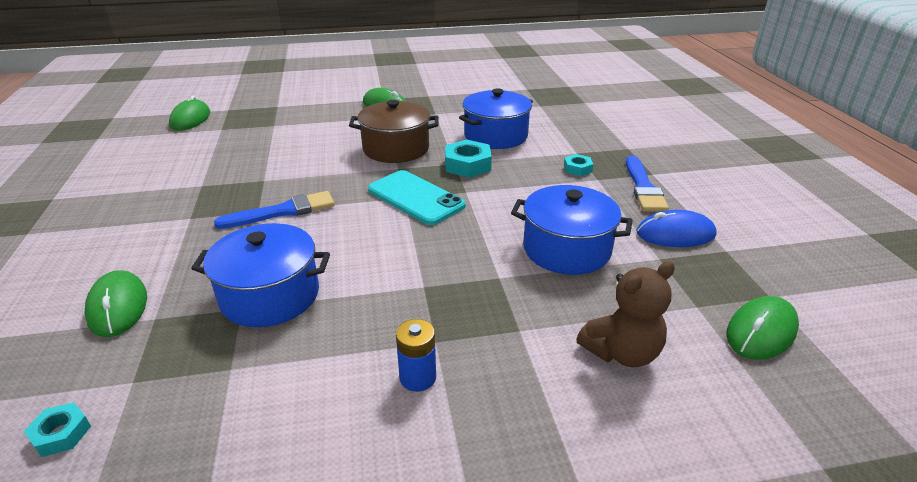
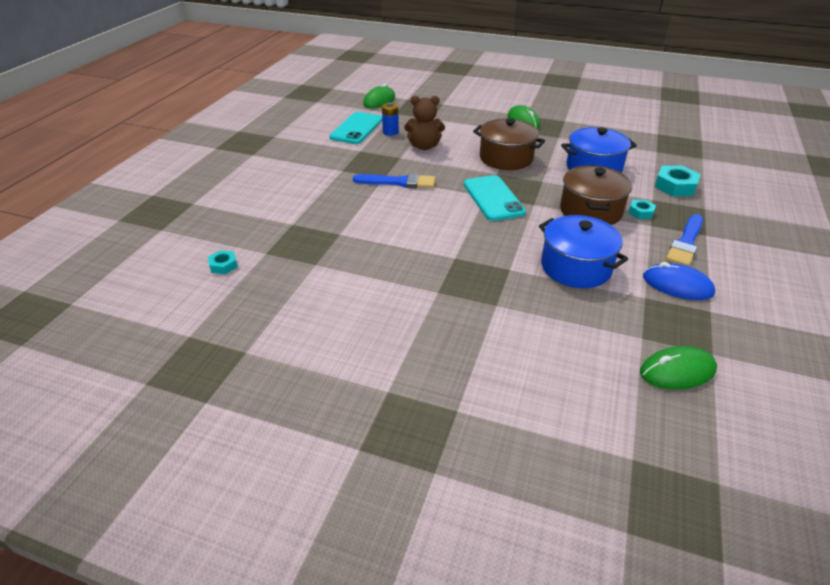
camera: 30 degrees right, 5 degrees up
(118, 307) = (277, 211): green mouse -> none
(179, 159) = (356, 128): none -> turquoise phone
(270, 295) = (359, 232): blue pot -> none
(418, 377) = (412, 307): blue battery -> blue battery (390, 132)
(467, 165) = (551, 185): turquoise nut -> turquoise nut (675, 186)
(529, 181) = (590, 211): none -> brown pot
(621, 352) = (555, 343): brown teddy bear -> brown teddy bear (424, 146)

